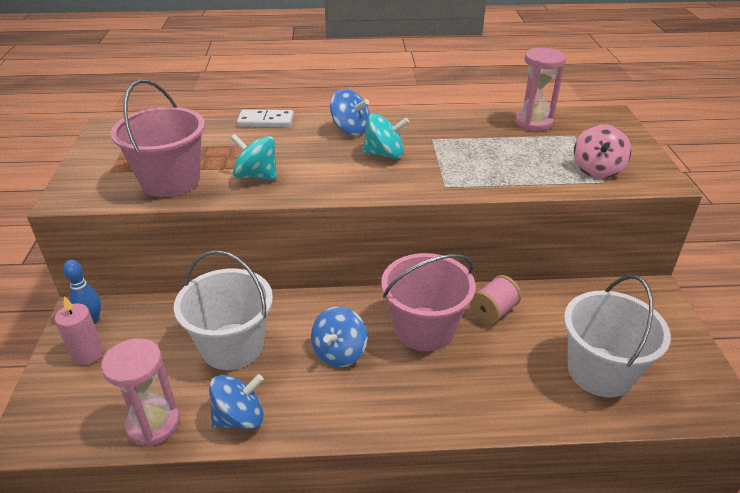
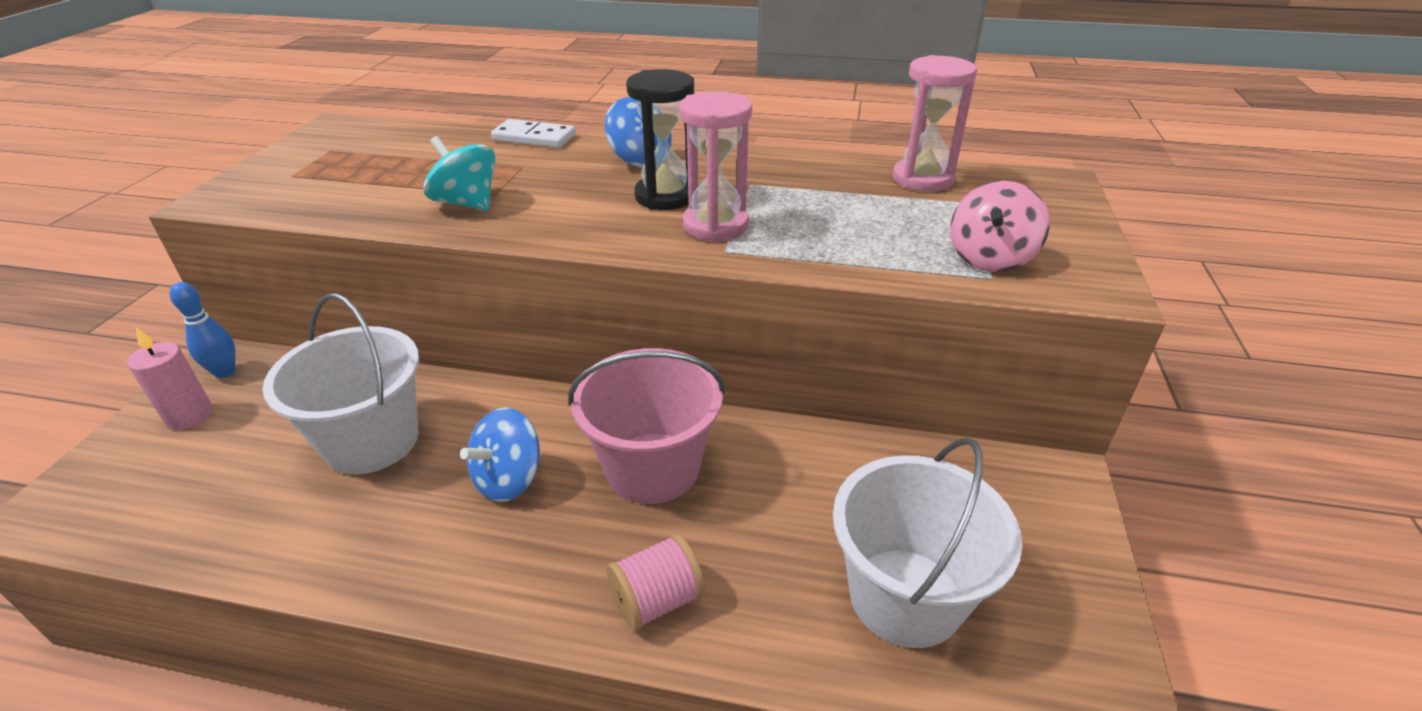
camera: 15 degrees right, 0 degrees up
(153, 424) = (201, 531): pink hourglass -> pink hourglass (715, 226)
(170, 181) = (353, 196): pink bucket -> none
(239, 418) = (315, 547): blue spinning top -> none
(384, 154) = (665, 196): turquoise spinning top -> black hourglass
(493, 311) = (772, 461): pink spool -> pink spool (657, 600)

